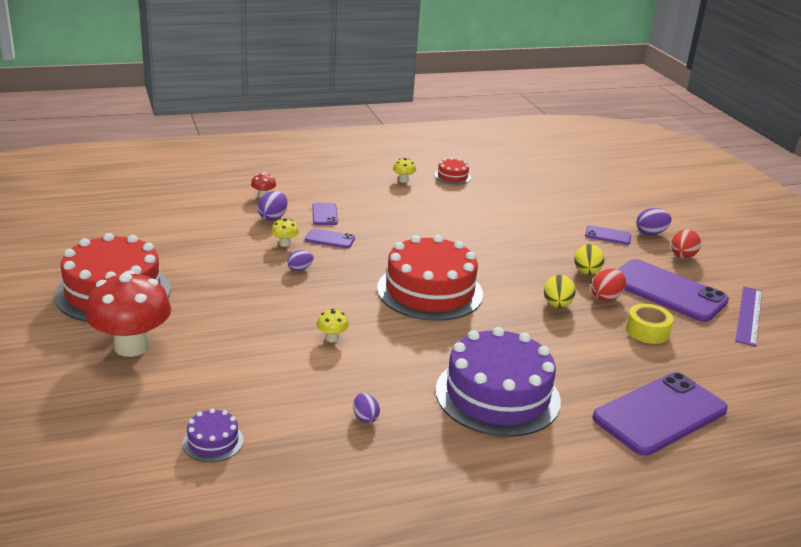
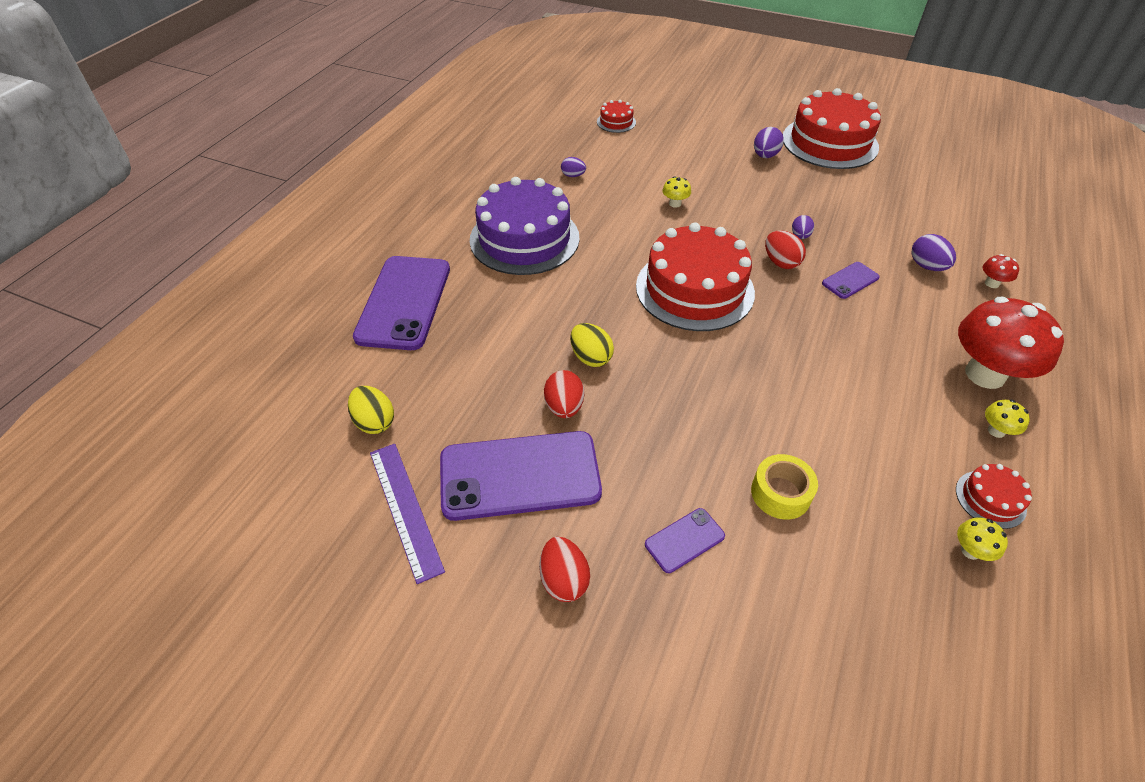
camera: 135 degrees right, 20 degrees up
(132, 346) = (746, 128): red mushroom -> red mushroom (985, 374)
(213, 441) = (616, 122): purple cake -> red cake
(285, 243) = (859, 249): yellow mushroom -> yellow mushroom (970, 550)
(324, 214) = (915, 305): purple phone -> none
(346, 268) = (780, 262): none -> red egg
(586, 272) = (622, 433): yellow egg -> yellow egg (374, 422)
(647, 331) = (486, 388): yellow tape -> yellow tape (780, 493)
(651, 233) = (650, 608): purple egg -> purple egg (765, 156)

